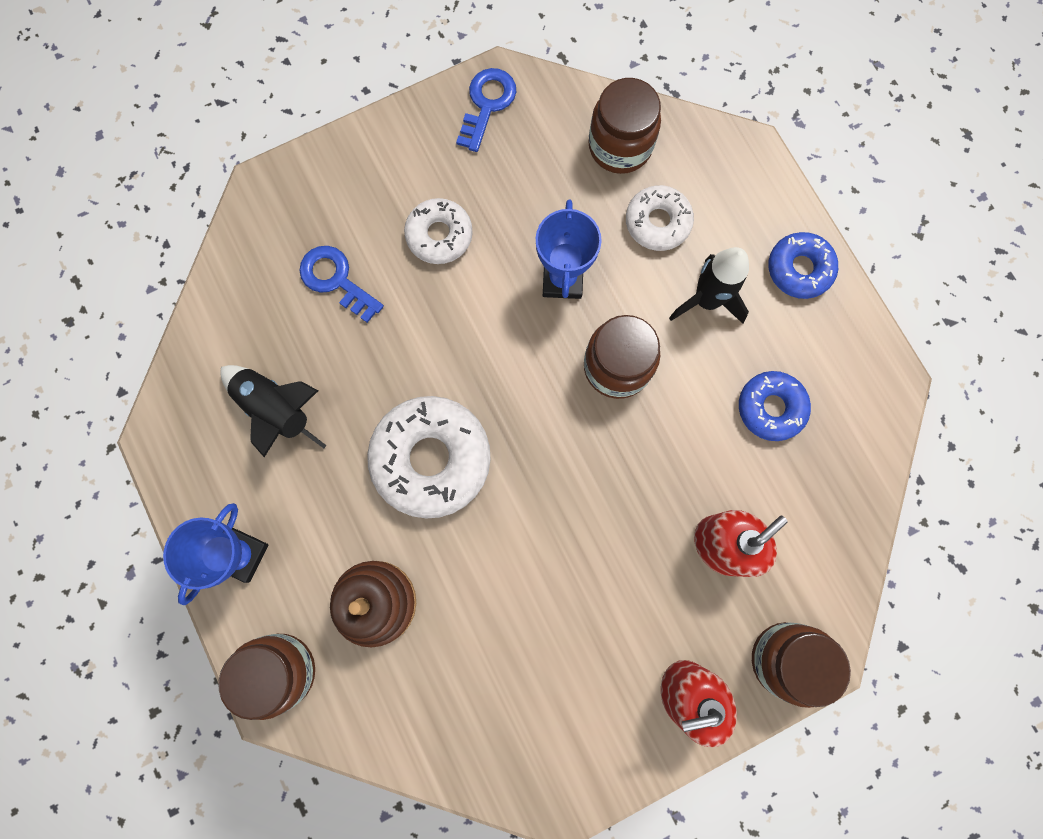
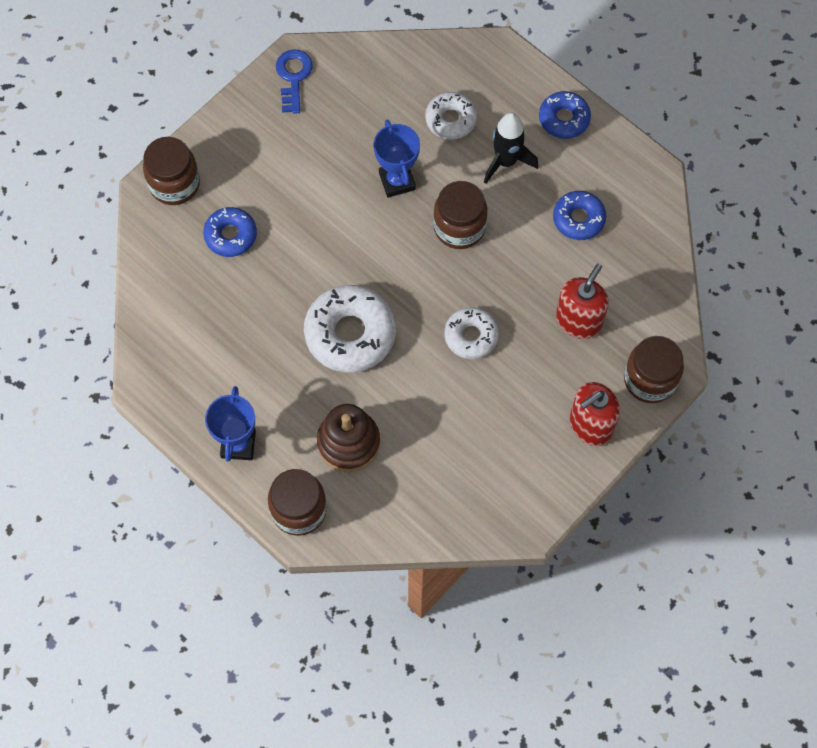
camera: 20 degrees left, 10 degrees down
(277, 410) = (224, 338): black rocket -> none
(336, 280) = (230, 235): blue key -> blue donut
(439, 235) = (295, 180): white donut -> white donut (471, 336)
(620, 146) = (403, 76): brown jar -> brown jar (174, 184)

